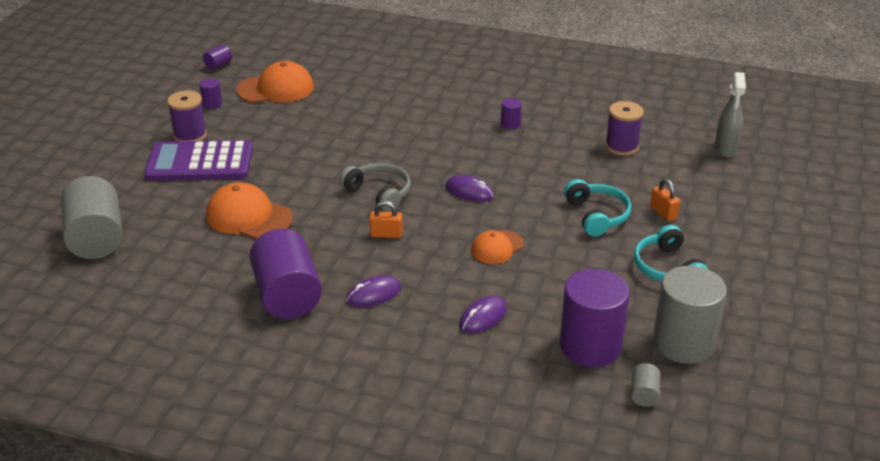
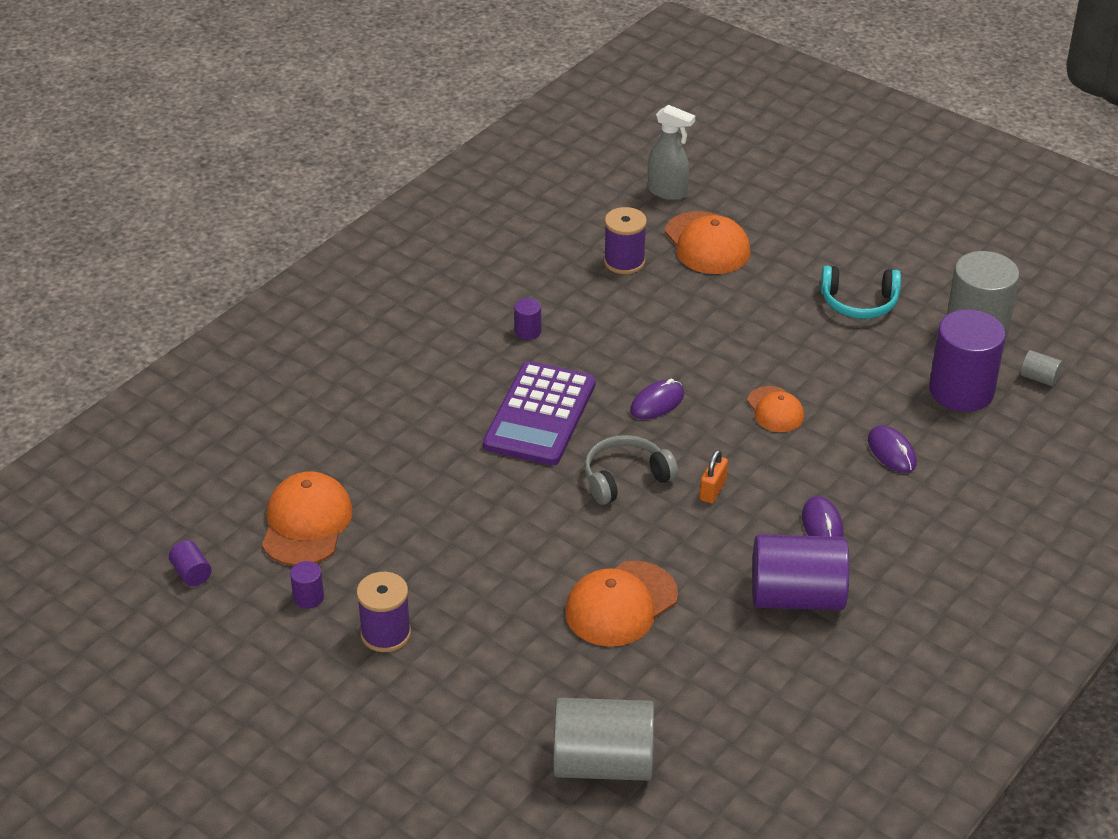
camera: 70 degrees left, 5 degrees up
(200, 162) = (465, 633): purple calculator -> purple calculator (540, 415)
(597, 215) = (749, 321): turquoise headphones -> none
(663, 213) = (765, 274): orange padlock -> none
(677, 178) = (707, 244): none -> orange cap

